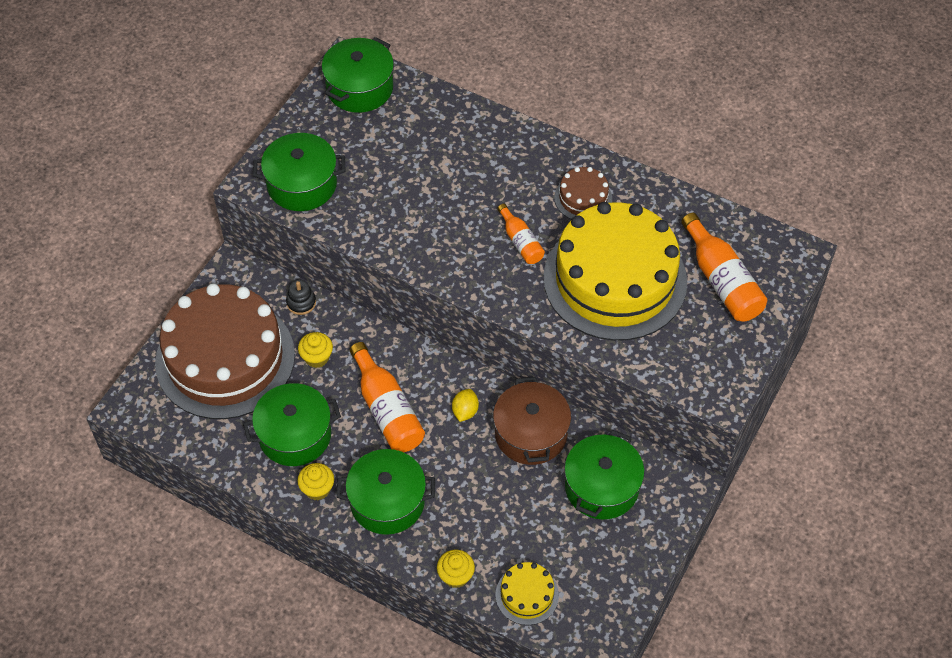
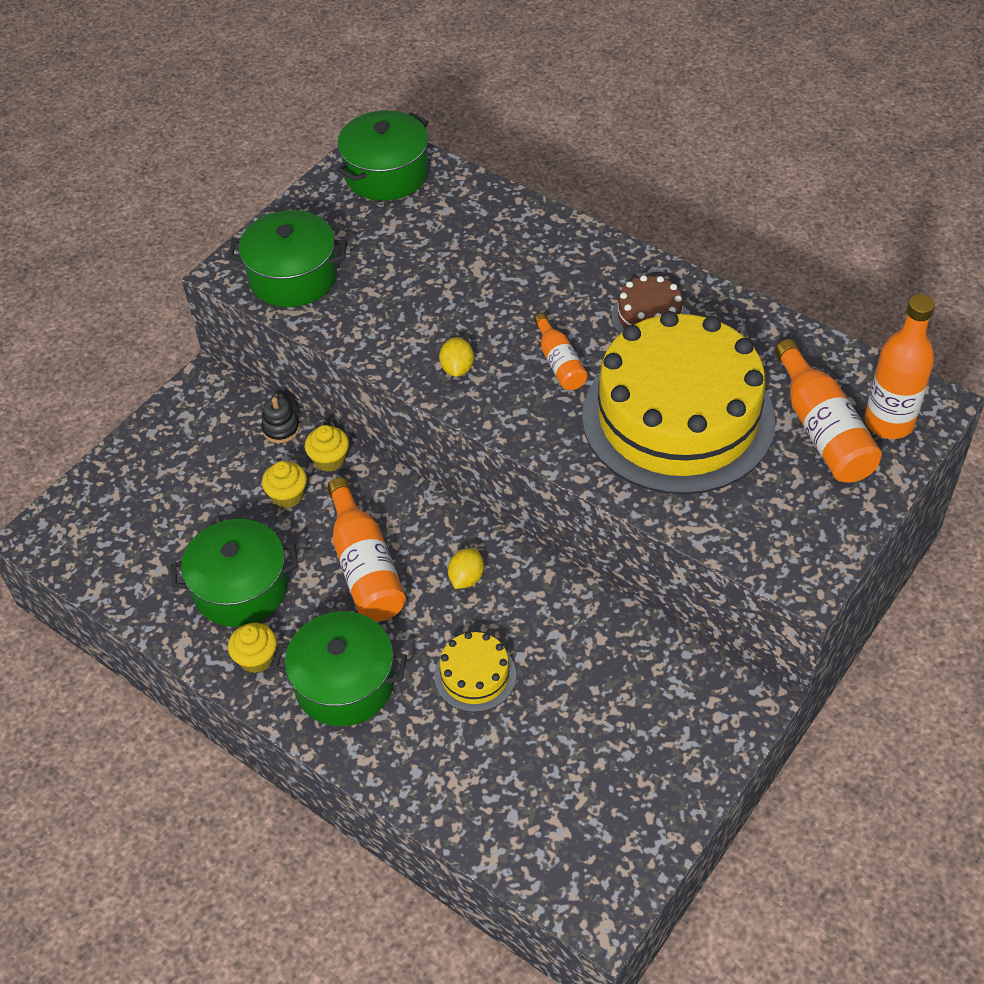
camera: 10 degrees right, 5 degrees down
(225, 358) = (173, 487): brown cake -> none
(443, 252) = (457, 368): none -> yellow lemon
(456, 576) = (419, 790): yellow cupcake -> yellow cupcake (329, 460)
(527, 595) = (512, 826): yellow cake -> yellow cake (475, 675)
(531, 433) = (549, 614): brown pot -> none
(601, 487) = (634, 692): green pot -> none
(769, 270) = (889, 422): none -> orange bottle

